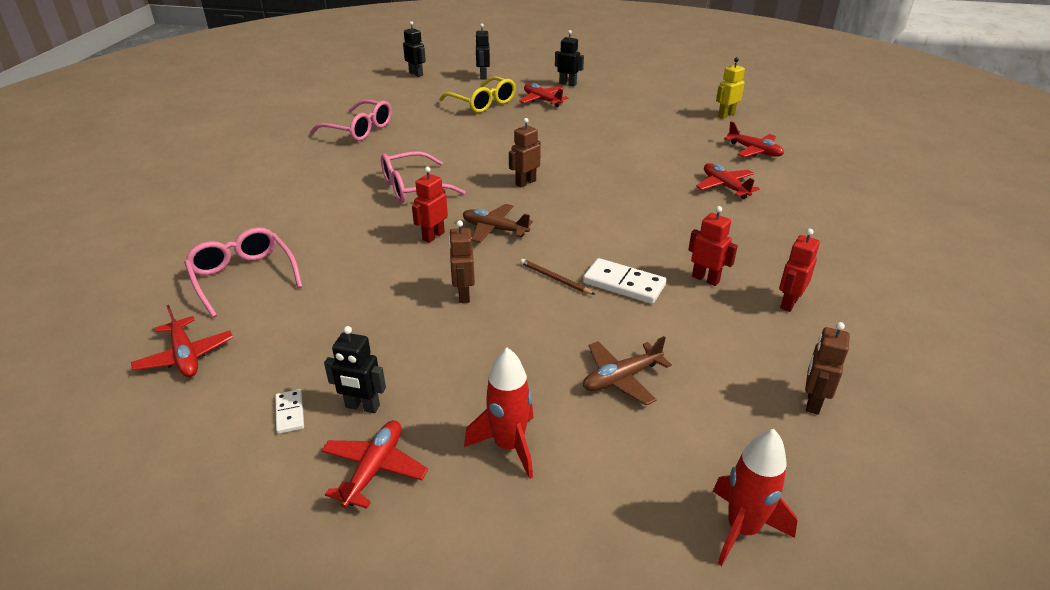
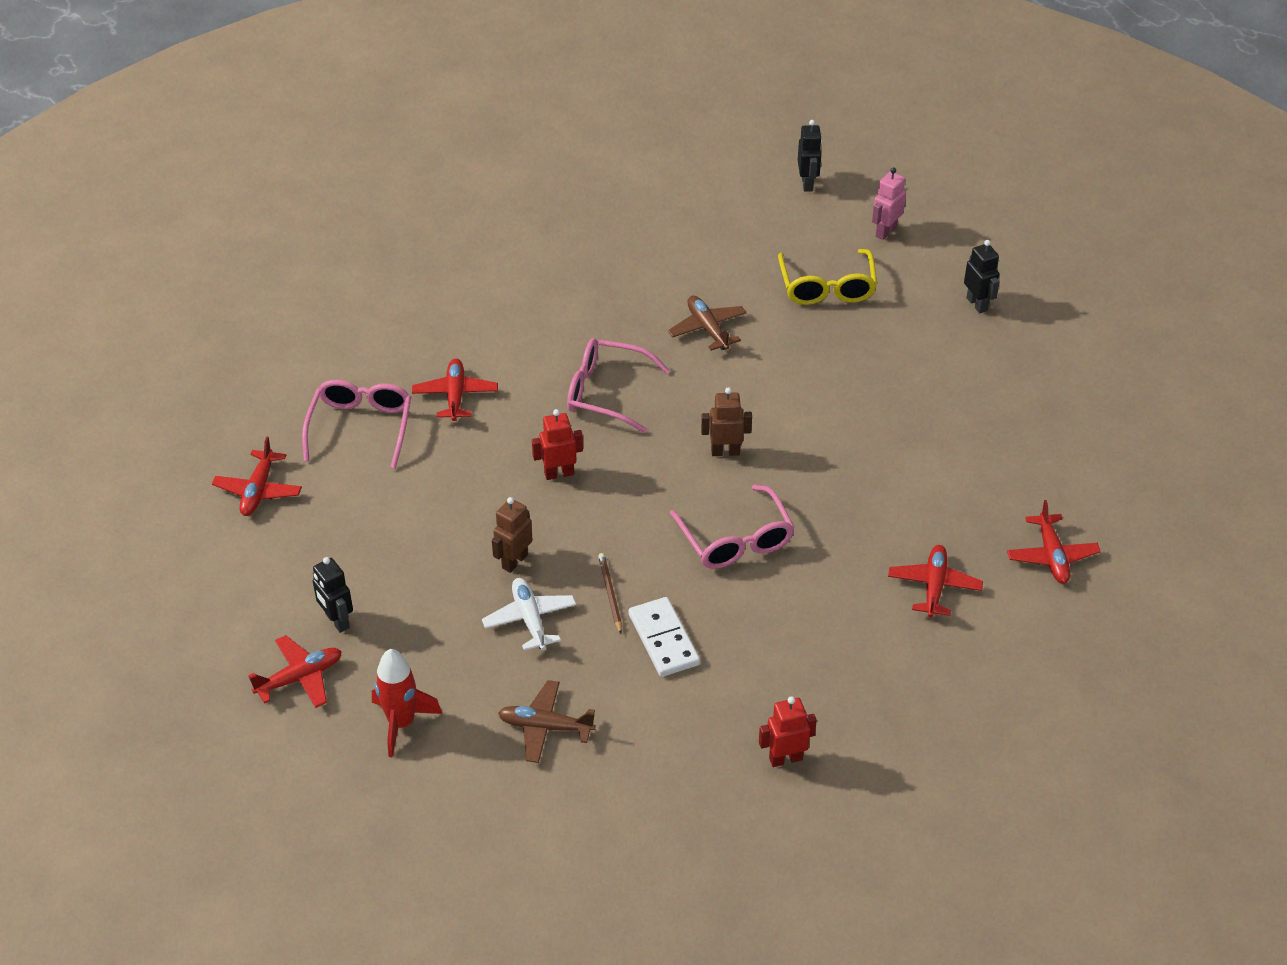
camera: 40 degrees right, 10 degrees up
(290, 413) = (286, 593): white domino -> none
(359, 129) = (641, 264): pink glasses -> pink glasses (735, 540)
(483, 76) = (885, 231): black robot -> pink robot
(494, 229) = (623, 499): brown plane -> brown plane (707, 329)
(520, 321) = (530, 619): none -> white plane
(542, 100) = (905, 320): red plane -> red plane (455, 396)
(705, 279) = (746, 683): red robot -> none
(726, 115) = (1108, 476): yellow robot -> none
(742, 529) = (483, 891): red rocket -> none
(813, 402) = (666, 851): brown robot -> none

